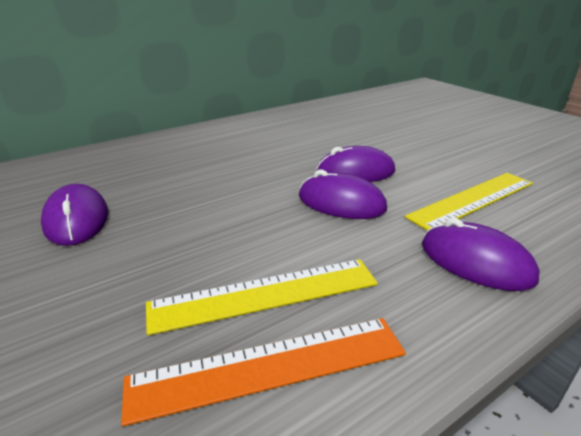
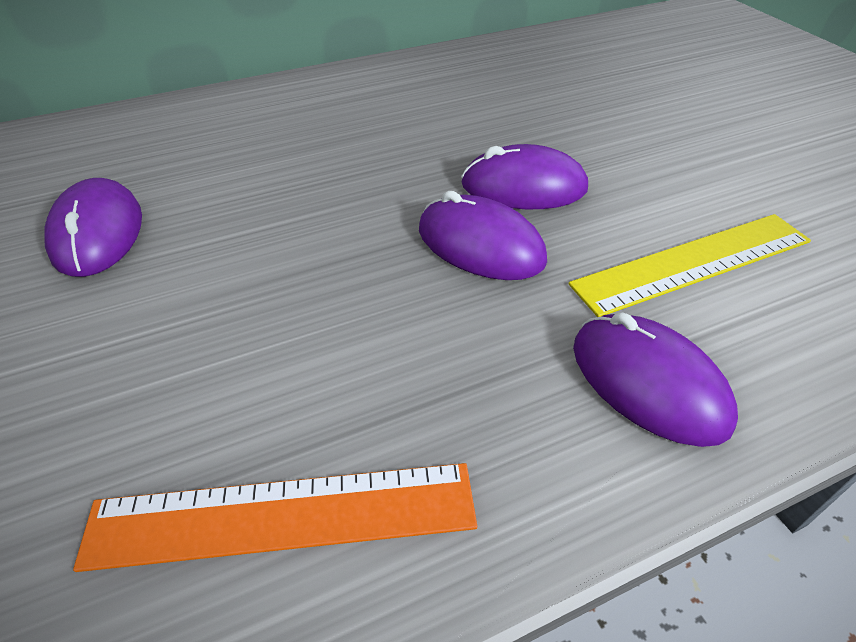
camera: 10 degrees right, 15 degrees up
(265, 294) = (315, 396): yellow ruler -> none

